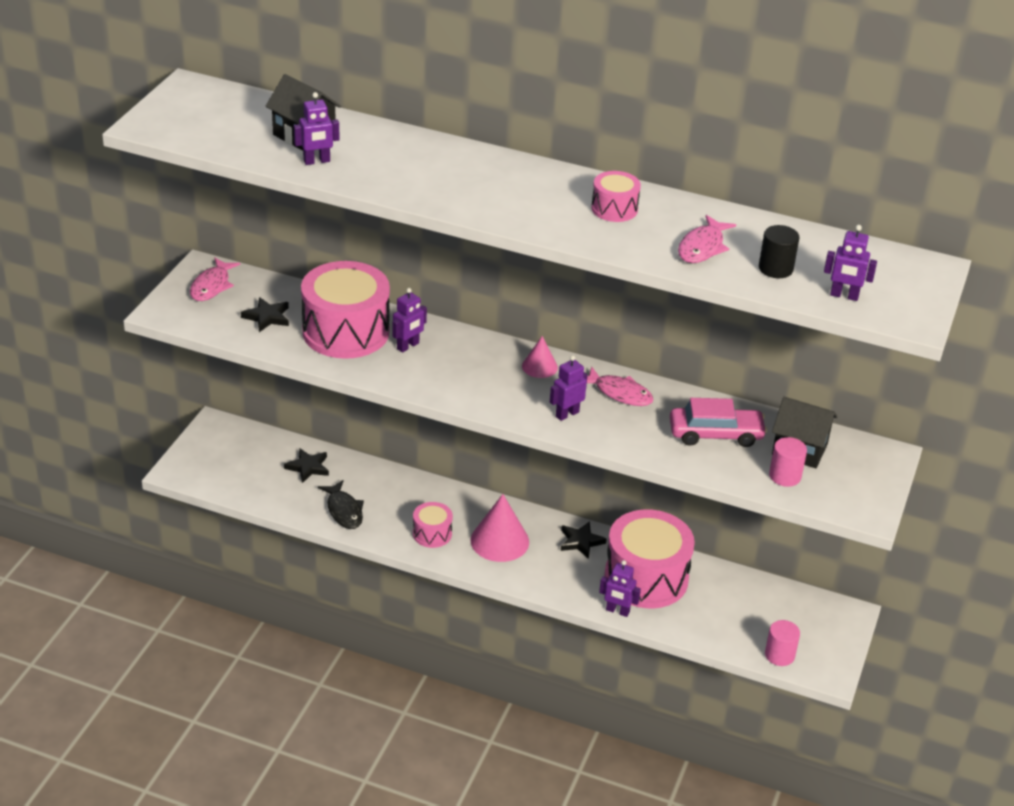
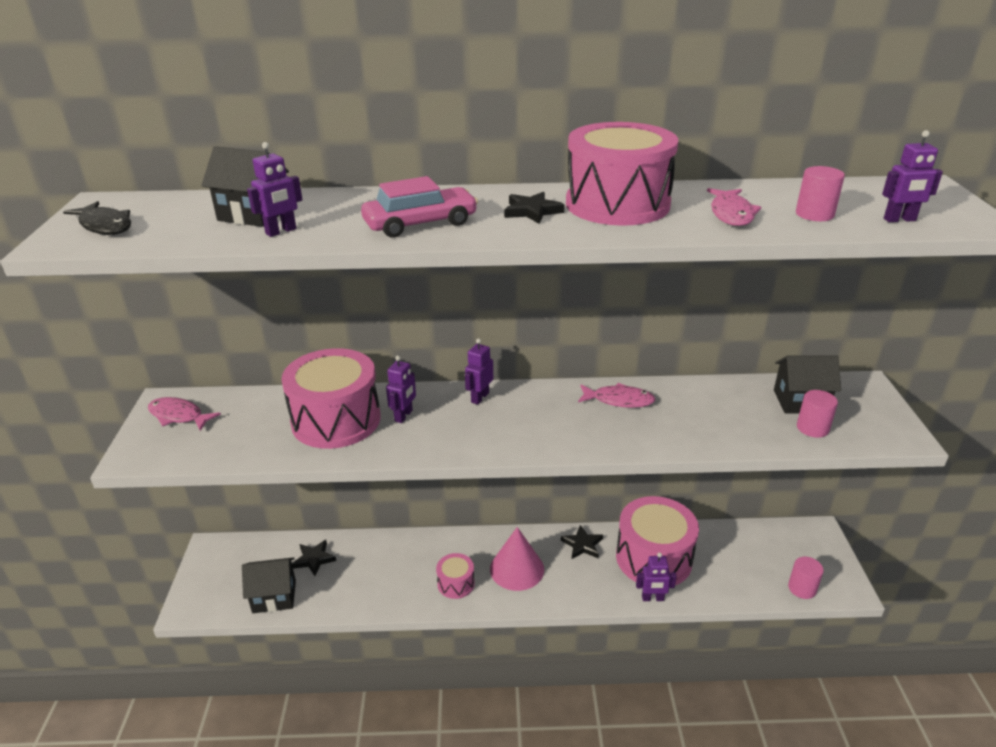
camera: 20 degrees left, 5 degrees down
(212, 286) = (178, 416): pink fish -> pink fish turned 120 degrees clockwise
(257, 488) = (274, 596): none -> black house
(267, 317) = (249, 429): black star -> black star (532, 211)
(344, 511) = (366, 590): black fish -> black fish (105, 226)
(539, 366) = (534, 398): pink cone -> none
(567, 414) = (589, 433): purple robot -> purple robot (479, 397)
(614, 209) = (617, 204): pink drum -> pink drum, size x2.09
(715, 434) = (725, 410): pink car -> pink car (420, 224)
(775, 269) = (814, 214): black cylinder -> pink cylinder

